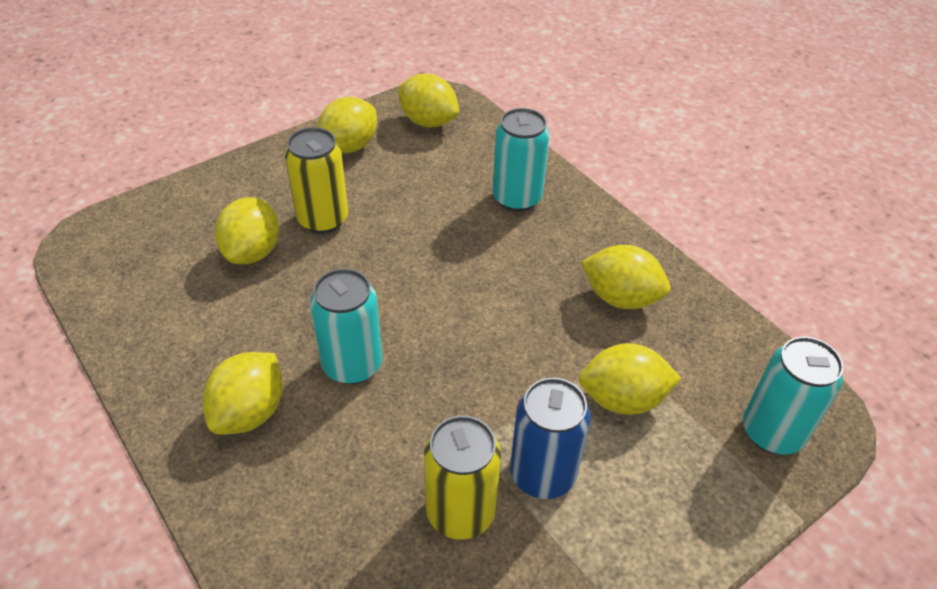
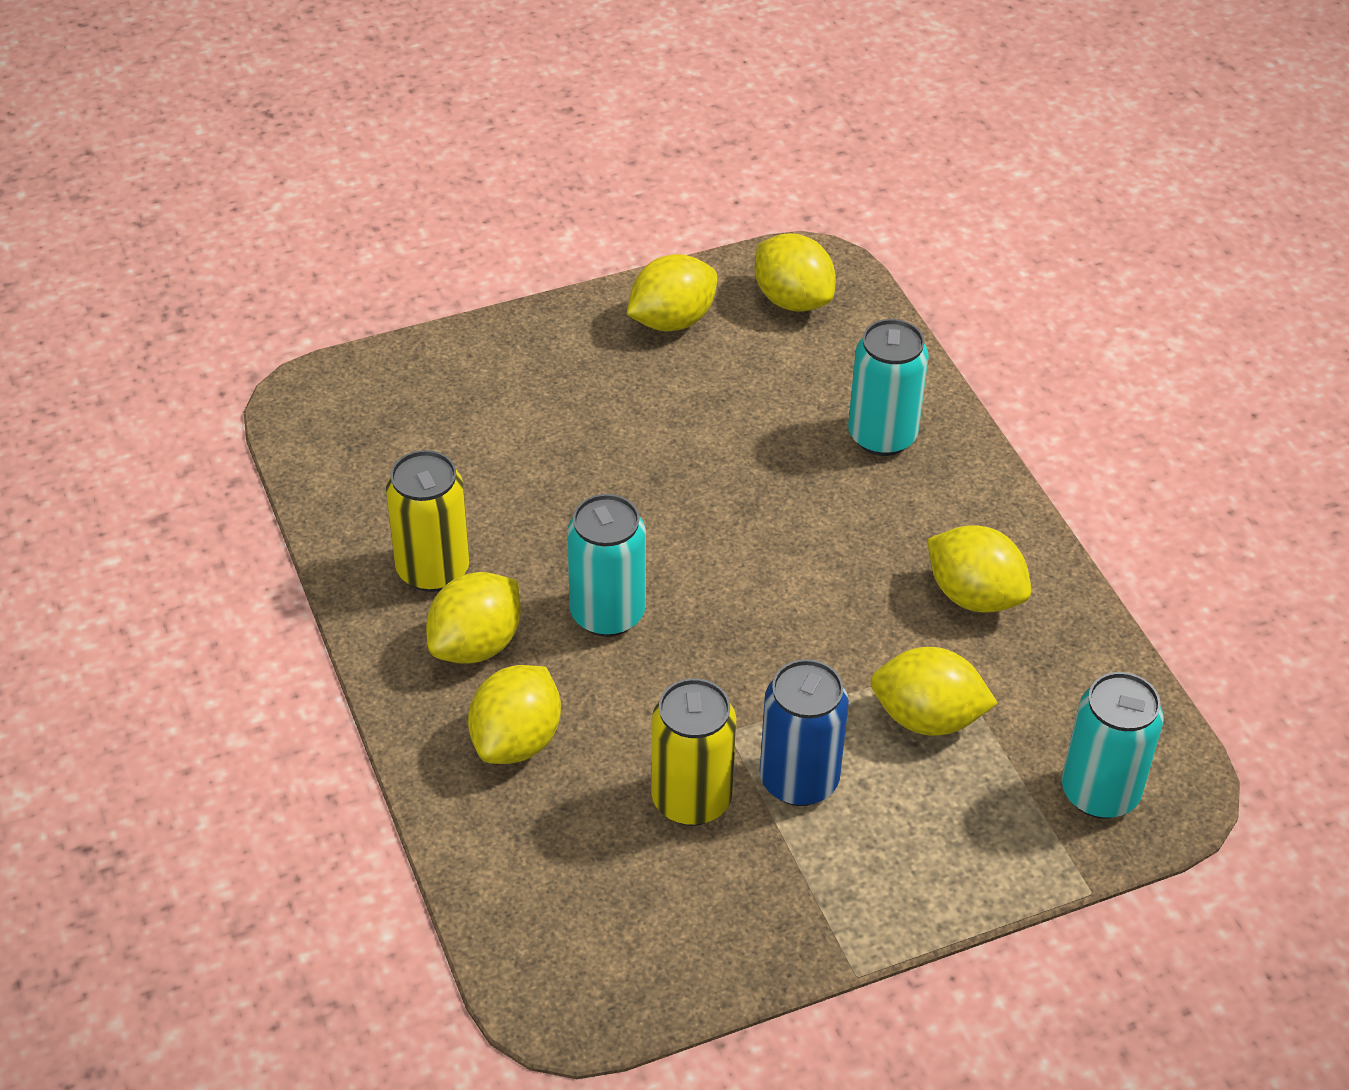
camera: 15 degrees right, 0 degrees up
(253, 252) = (514, 449): yellow lemon -> yellow lemon (516, 740)
(323, 219) = (612, 421): yellow can -> yellow can (433, 569)

